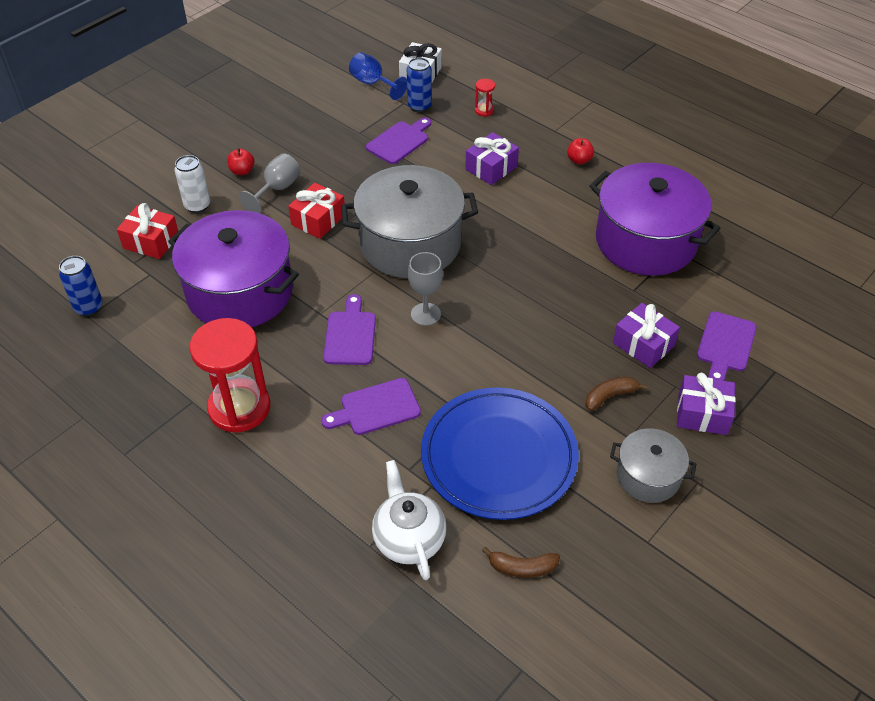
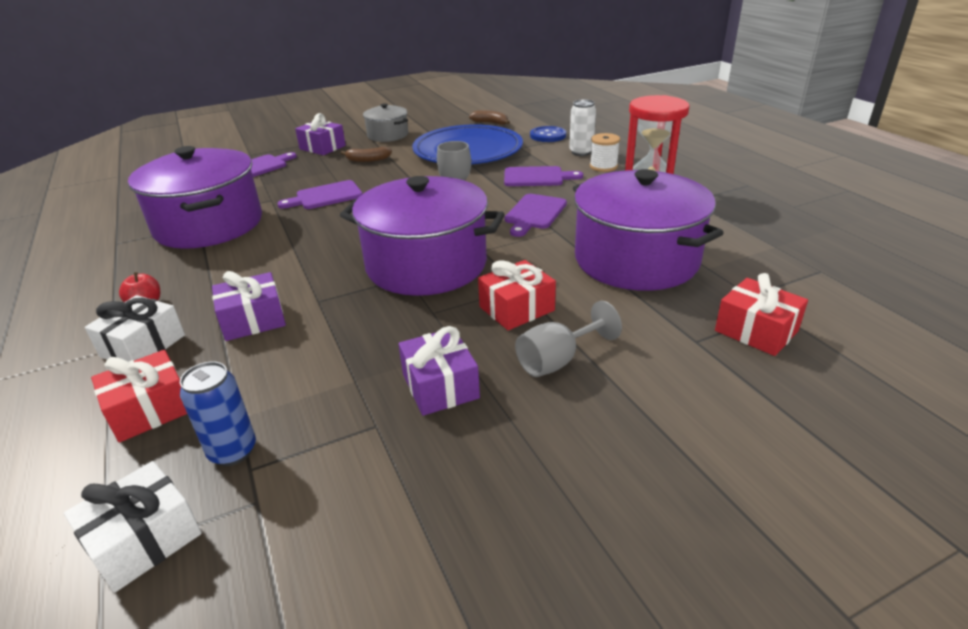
camera: 155 degrees left, 15 degrees down
(89, 307) = (822, 278): blue can -> none
(197, 205) = (687, 365): white can -> white can (581, 152)
(242, 171) = (606, 404): red apple -> none
(302, 456) = (603, 166): none -> white spool
(373, 84) = (258, 544): blue goblet -> none
(399, 141) = (328, 390): purple cutting board -> purple cutting board (325, 196)
(409, 539) = (548, 135): white teapot -> blue button
(410, 244) = (426, 265): grey pot -> purple pot
(484, 110) = (150, 410): red hourglass -> red gift
(538, 136) = (143, 346): none -> white gift
(643, 344) = (311, 175): purple gift -> purple gift (440, 386)

